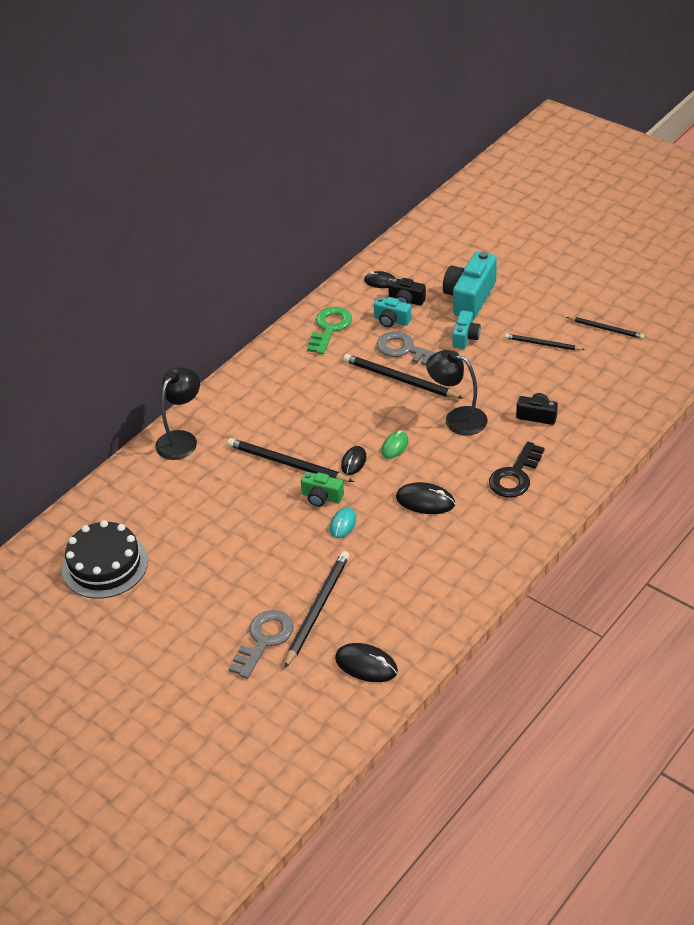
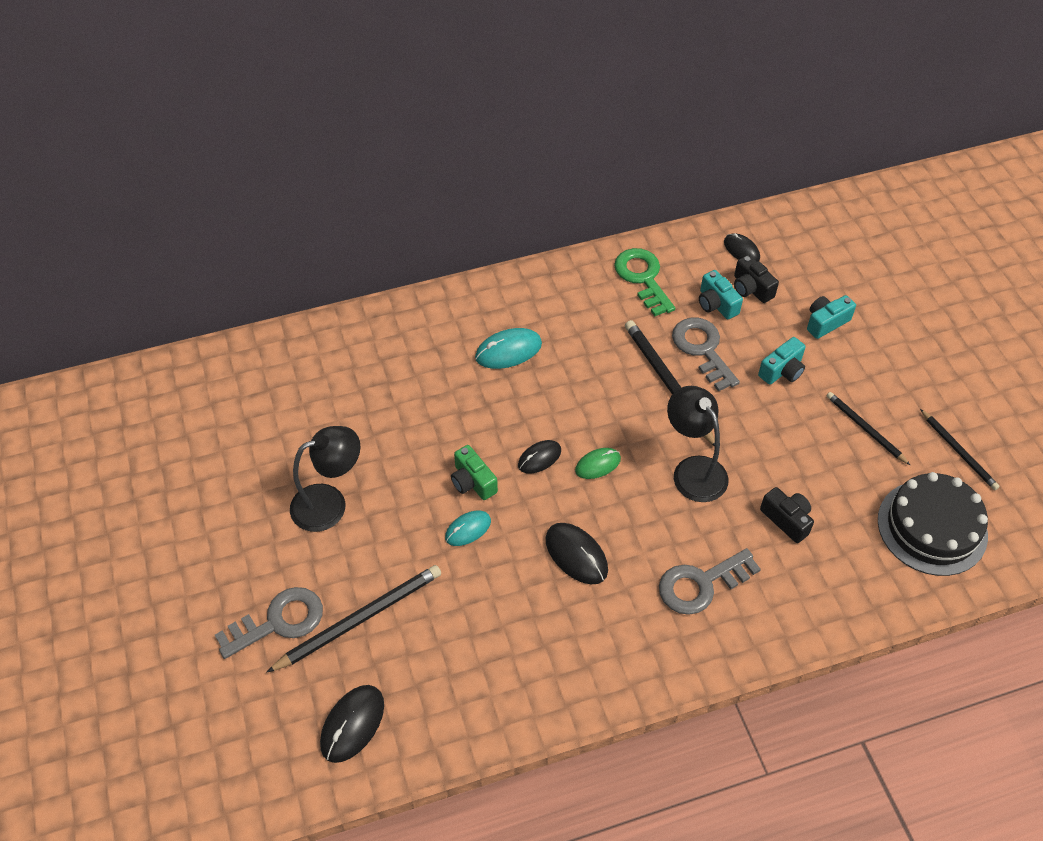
camera: 30 degrees right, 10 degrees up
(105, 565) = (206, 431): black cake -> black cake (932, 527)
(181, 439) = (391, 328): black lamp -> black lamp (330, 503)
(277, 413) = (508, 351): none -> turquoise mouse
(287, 463) = (470, 419): black pencil -> none
(329, 328) = (642, 278): green key -> green key turned 75 degrees counterclockwise
(366, 665) = (352, 724): black mouse -> black mouse turned 60 degrees clockwise
(469, 298) = (826, 322): turquoise camera -> turquoise camera, size x0.55
(515, 476) = (701, 584): black key -> grey key

